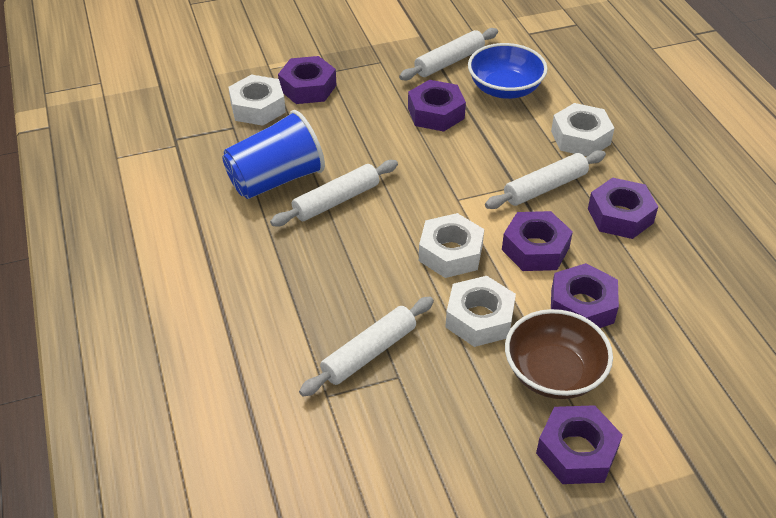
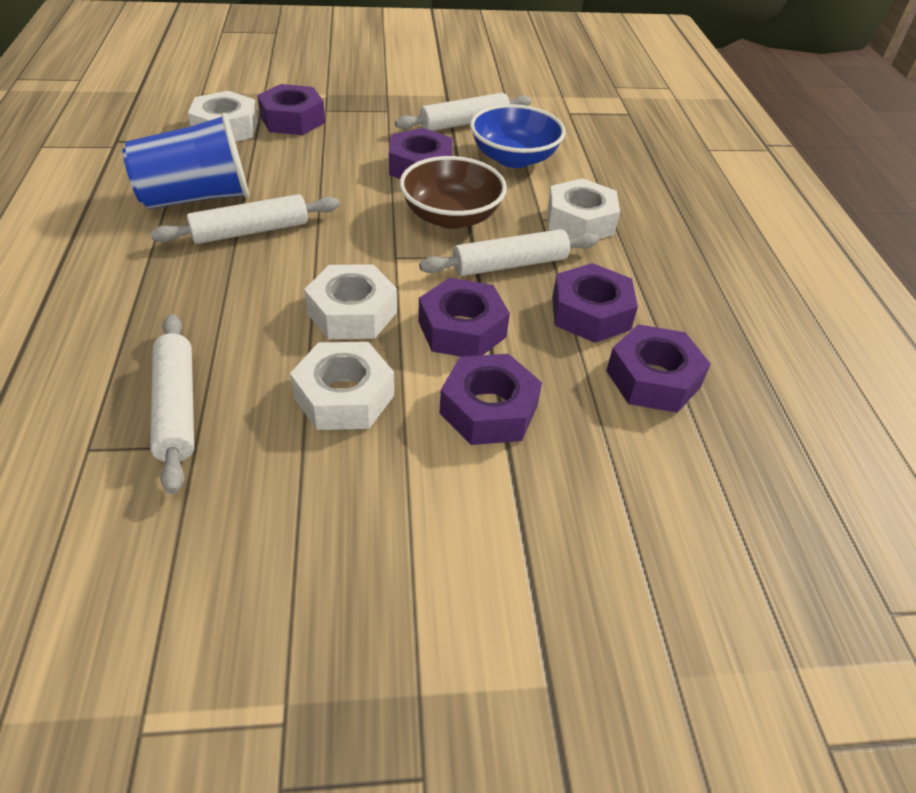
camera: 10 degrees right, 0 degrees up
(369, 353) = (177, 407): white rolling pin -> white rolling pin turned 75 degrees counterclockwise
(553, 373) = (405, 488): brown bowl -> brown bowl (451, 217)
(576, 451) = (381, 608): purple nut -> purple nut (653, 379)

